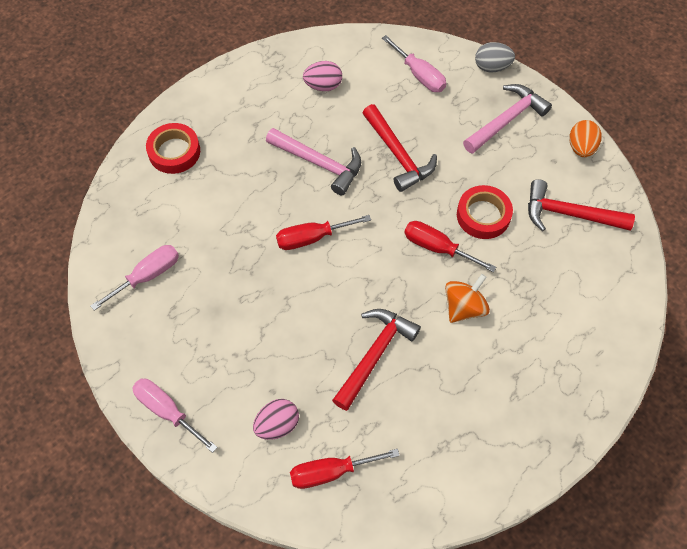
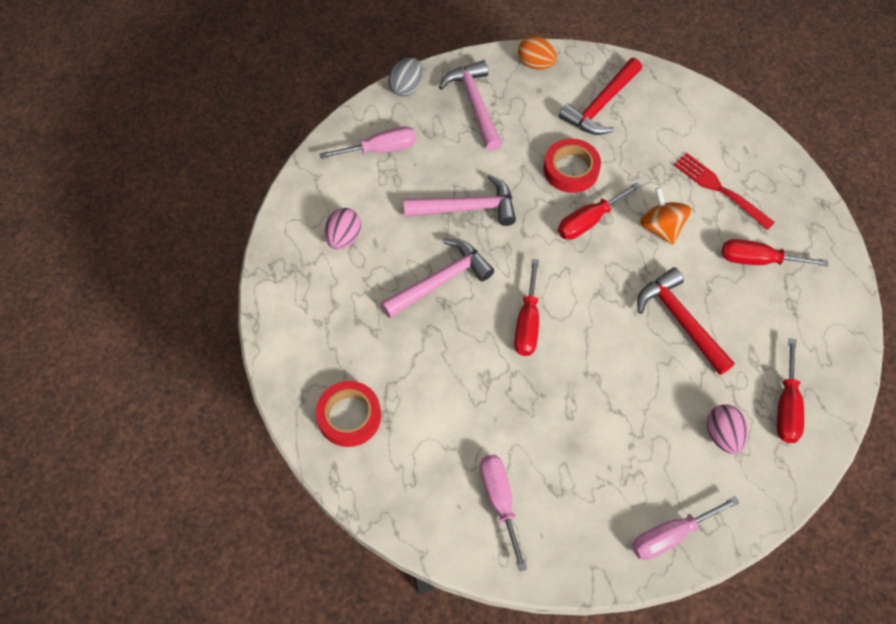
camera: 65 degrees left, 0 degrees up
(398, 155) = (467, 208): red hammer -> pink hammer
(475, 401) = (757, 260): none -> red screwdriver
(536, 344) = (719, 189): none -> red fork

